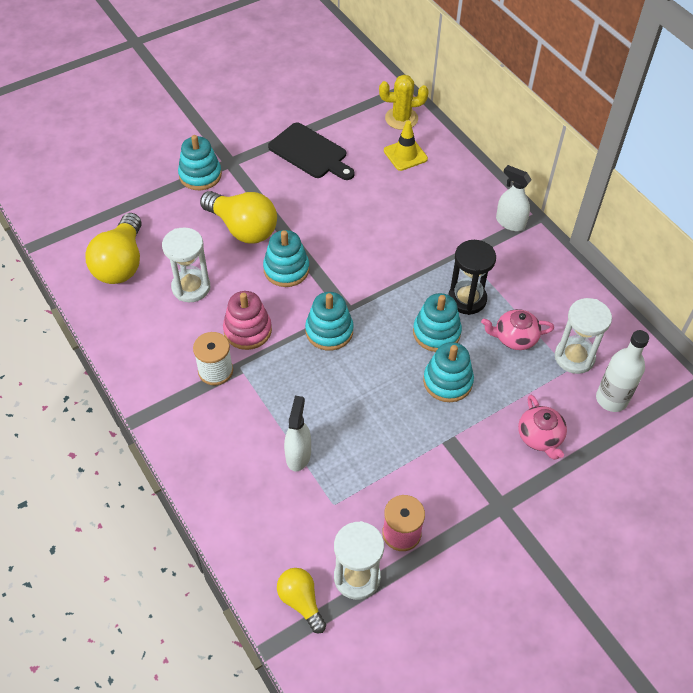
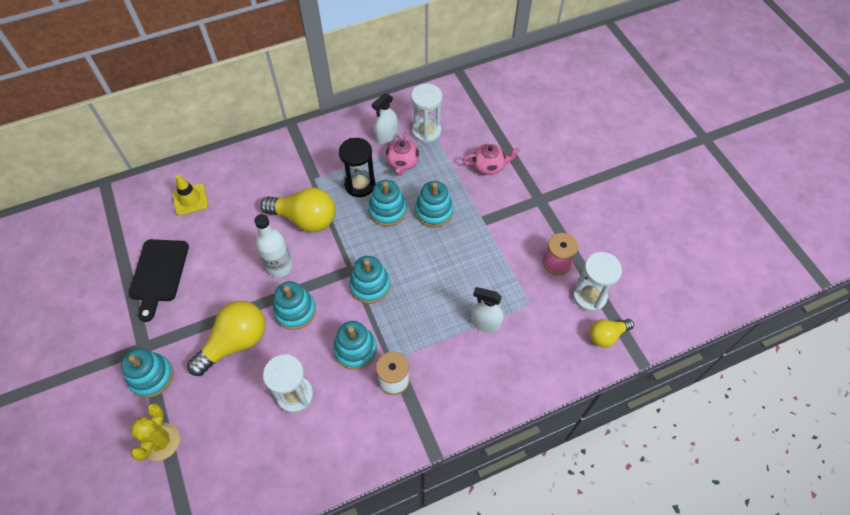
camera: 80 degrees left, 5 degrees up
(121, 263) = (246, 461): yellow light bulb -> yellow light bulb (305, 219)
(247, 330) = (355, 349): pink stacking toy -> turquoise stacking toy
(310, 153) = (158, 274): black cutting board -> black cutting board turned 135 degrees clockwise
(401, 118) = (144, 195): yellow cactus -> yellow cactus (161, 441)
(510, 222) = (291, 142): white spray bottle -> white spray bottle (386, 136)
(611, 399) = (464, 119): white bottle -> white bottle (279, 266)

